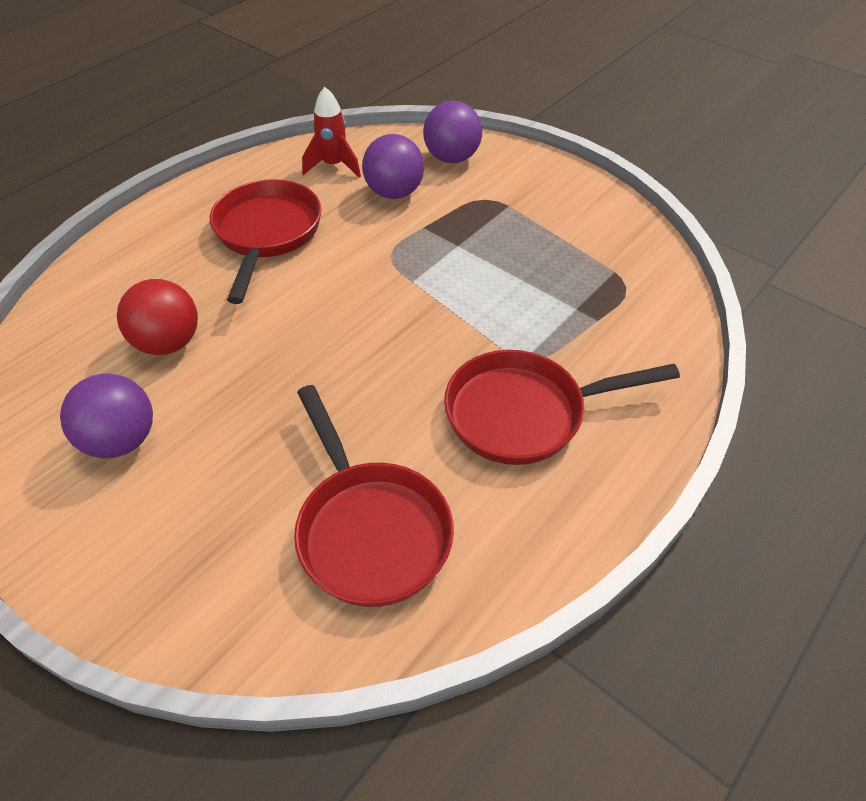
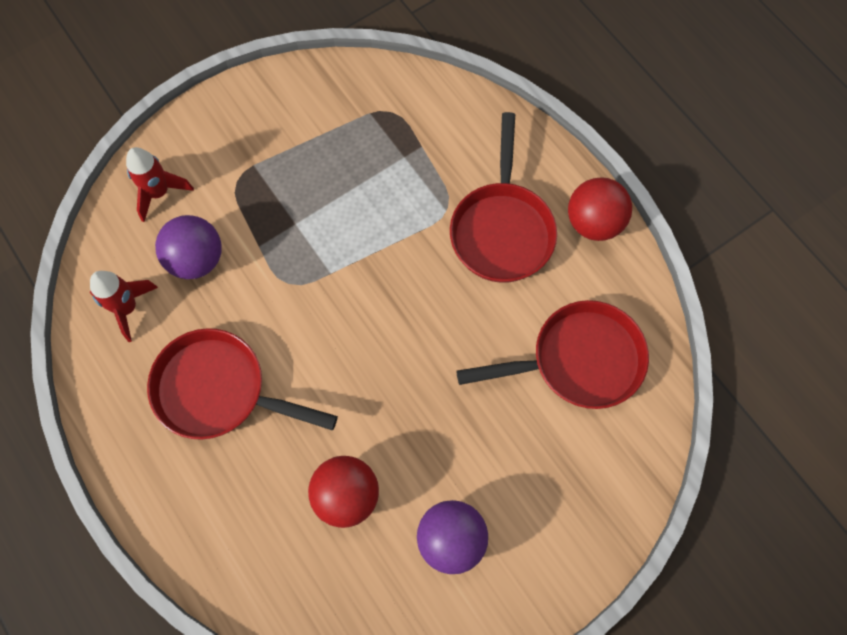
camera: 75 degrees left, 20 degrees up
(452, 158) = (159, 193): purple ball -> red rocket
(579, 512) = (593, 222): none -> red ball

